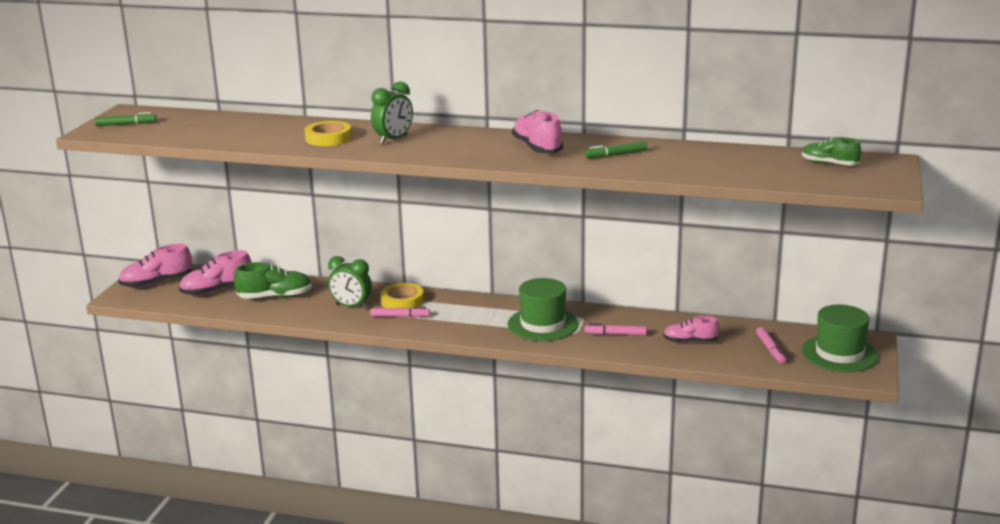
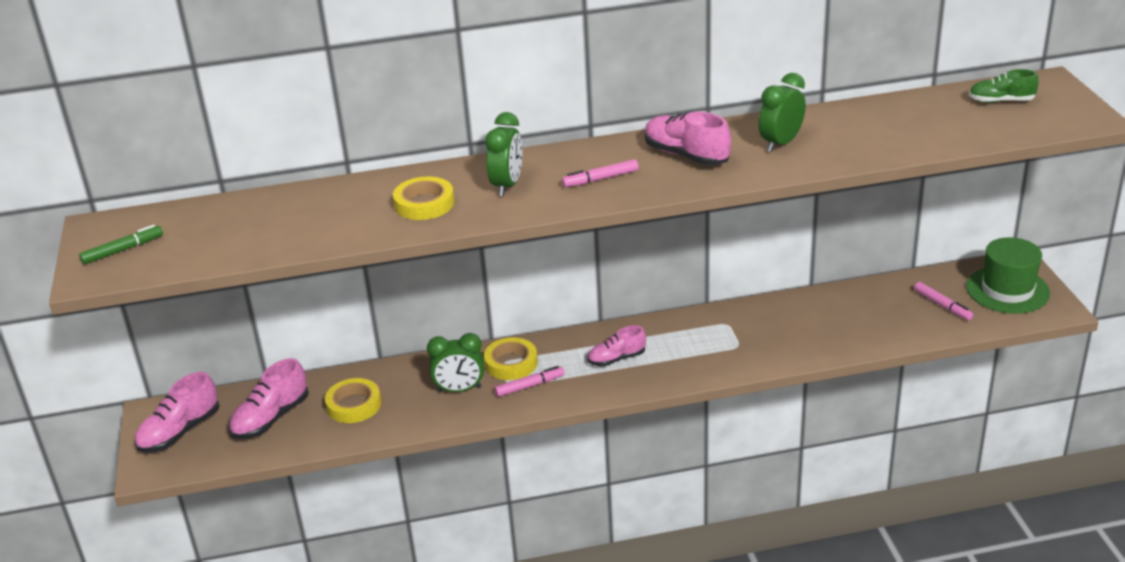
camera: 25 degrees left, 10 degrees up
(275, 297) = (354, 405): green shoe -> yellow tape
(542, 324) = (694, 346): green hat -> none
(615, 334) = (779, 335): pink marker -> pink marker (600, 179)
(616, 155) = (781, 143): green marker -> green clock
(690, 341) = (860, 320): pink shoe -> pink shoe (616, 359)

